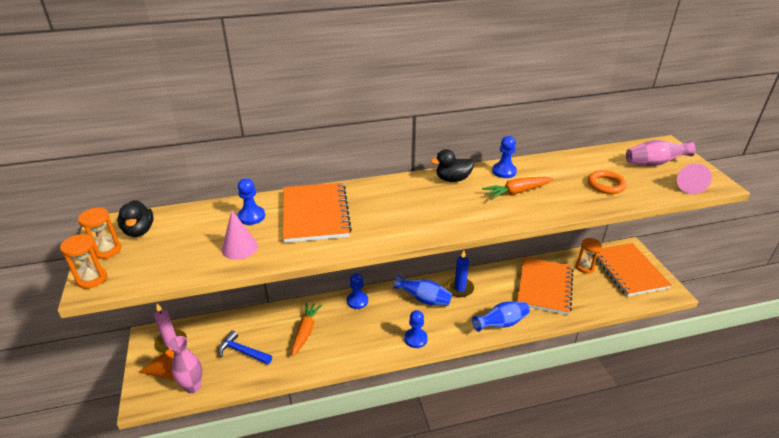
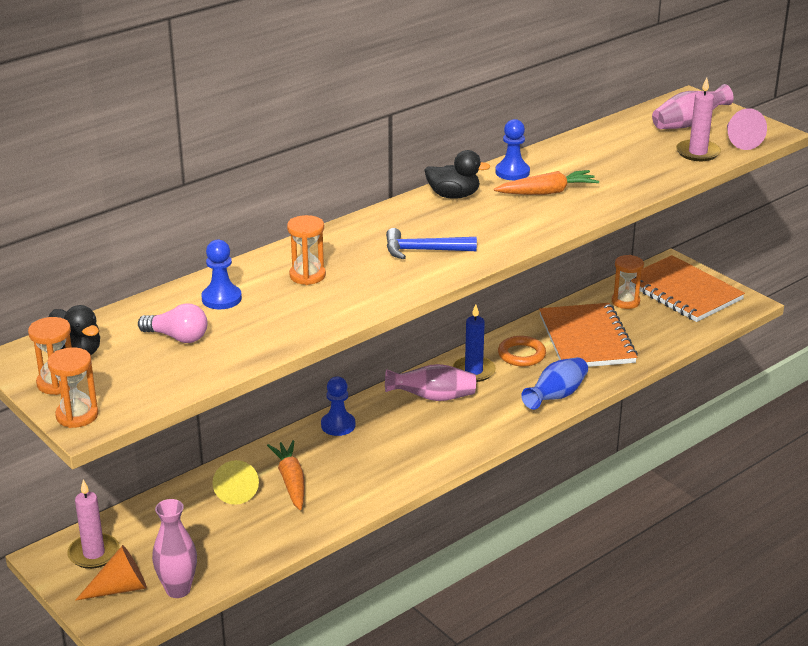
camera: 25 degrees left, 5 degrees down
(201, 237) = (177, 337): none -> pink light bulb
(239, 247) = (244, 334): pink cone -> none
(242, 351) = (216, 531): blue hammer -> blue hammer (423, 250)
(272, 326) = (236, 489): none -> yellow cone
(315, 214) = (307, 275): orange notebook -> orange hourglass
(415, 339) = (454, 445): blue pawn -> none
(424, 299) = (433, 397): blue vase -> pink vase
(453, 179) = (453, 195): black duck -> black duck turned 135 degrees counterclockwise
(517, 192) = (546, 192): orange carrot -> orange carrot turned 150 degrees counterclockwise
(606, 185) = (647, 161): orange ring -> orange ring (521, 355)
(648, 187) = (697, 153): none -> pink candle

